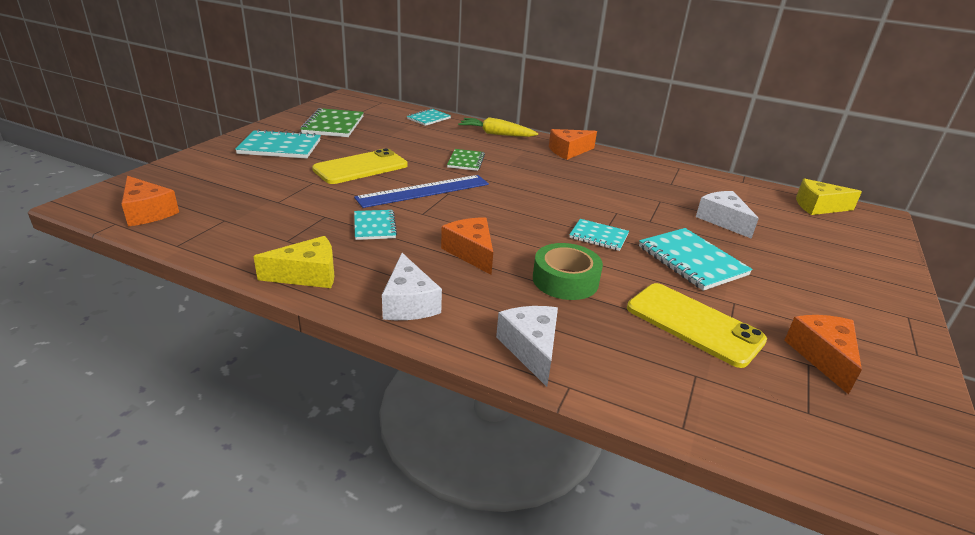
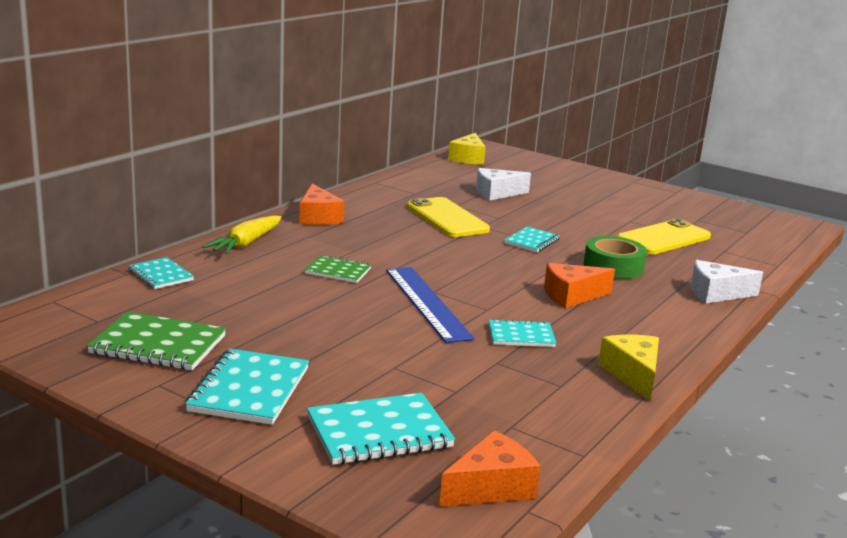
camera: 80 degrees left, 10 degrees down
(361, 167) = (347, 334): yellow phone -> yellow phone (447, 218)
(409, 303) = (668, 331): white cheese -> none
(692, 261) = (570, 219): turquoise notebook -> turquoise notebook (379, 432)
(822, 356) = (688, 214): orange cheese -> none

